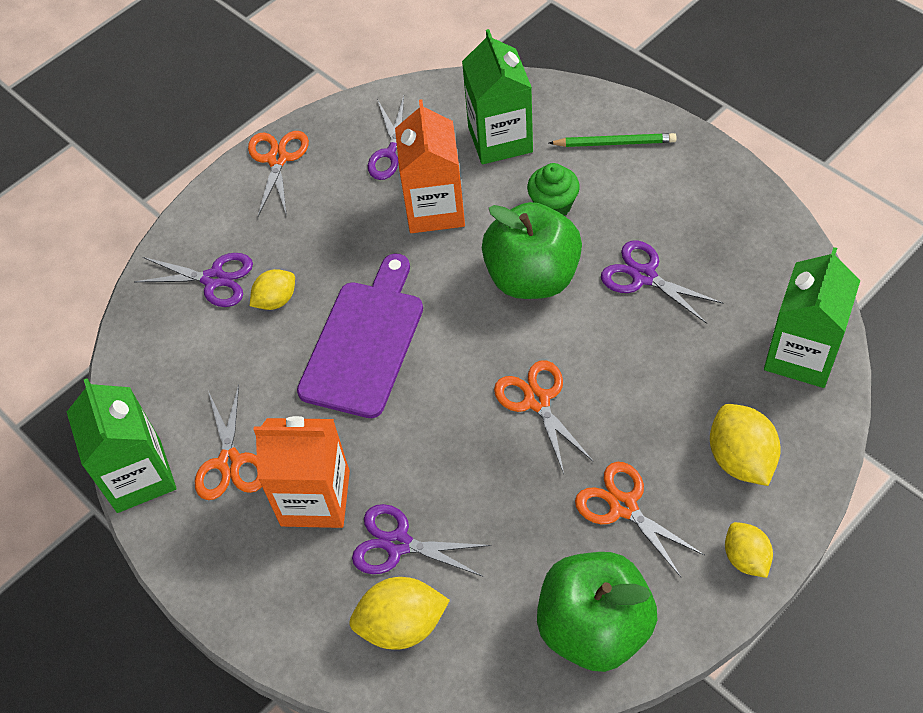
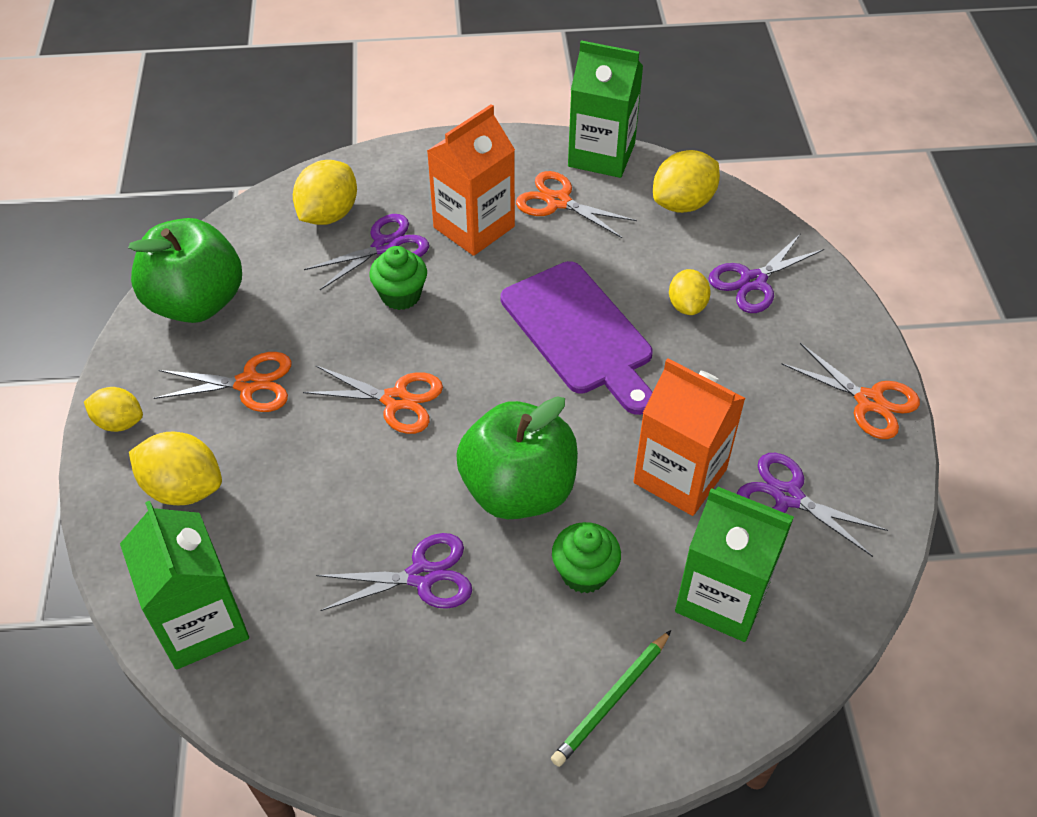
camera: 125 degrees right, 5 degrees down
(158, 376) = (683, 203): none -> yellow lemon
(439, 484) = (401, 295): none -> green cupcake

